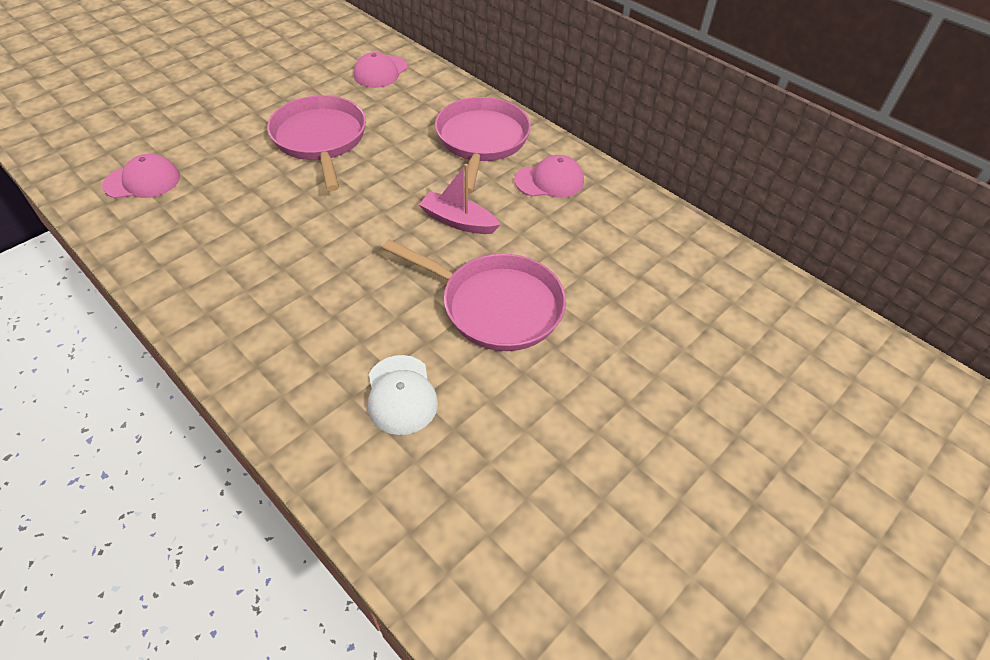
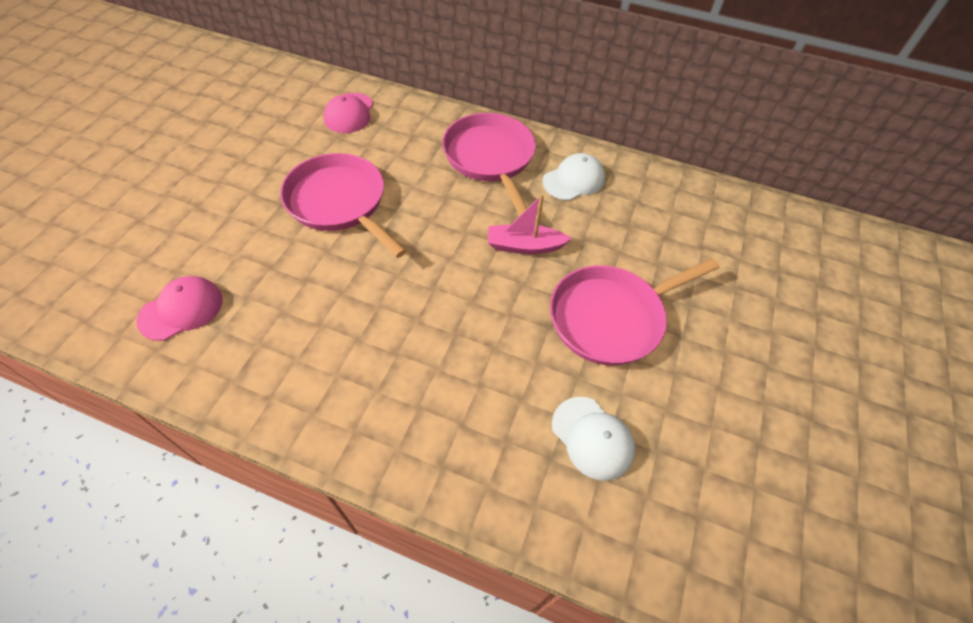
camera: 25 degrees left, 5 degrees up
(496, 306) = (611, 317): pink pan -> pink pan turned 150 degrees clockwise
(549, 181) = (573, 180): pink cap -> white cap

